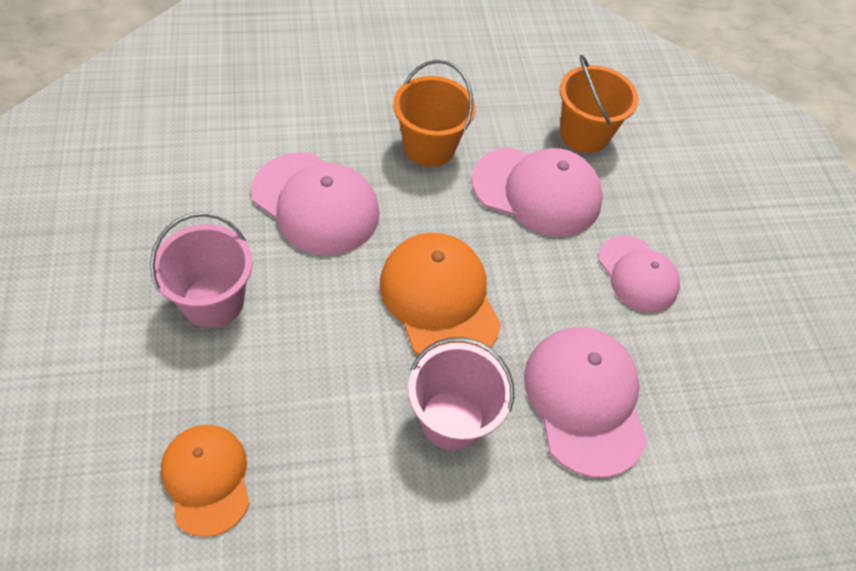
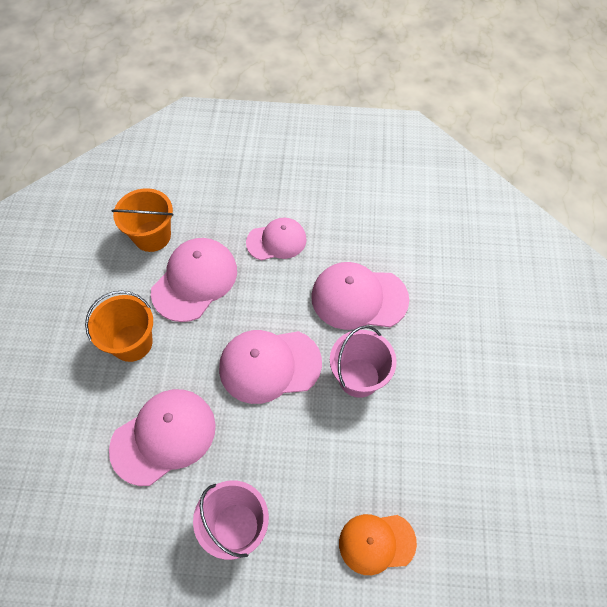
camera: 70 degrees left, 5 degrees up
(439, 299) = (269, 365): orange cap -> pink cap

